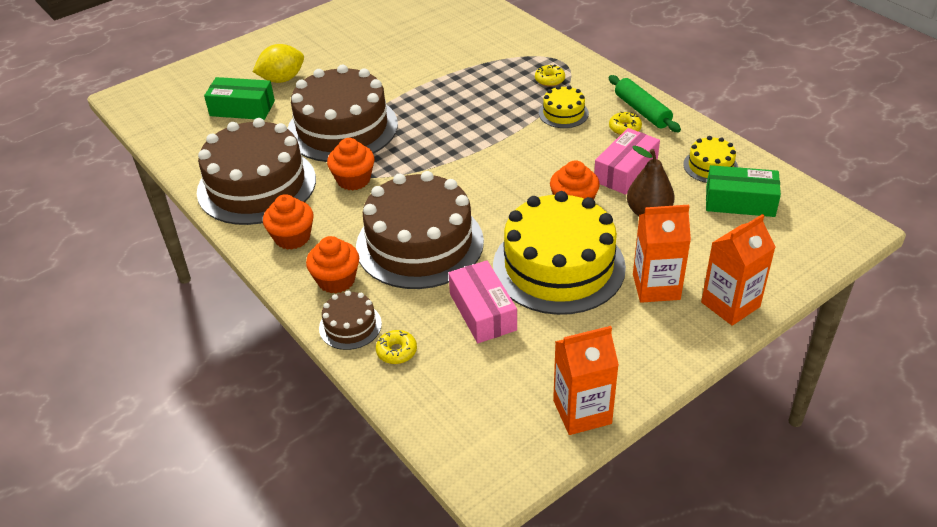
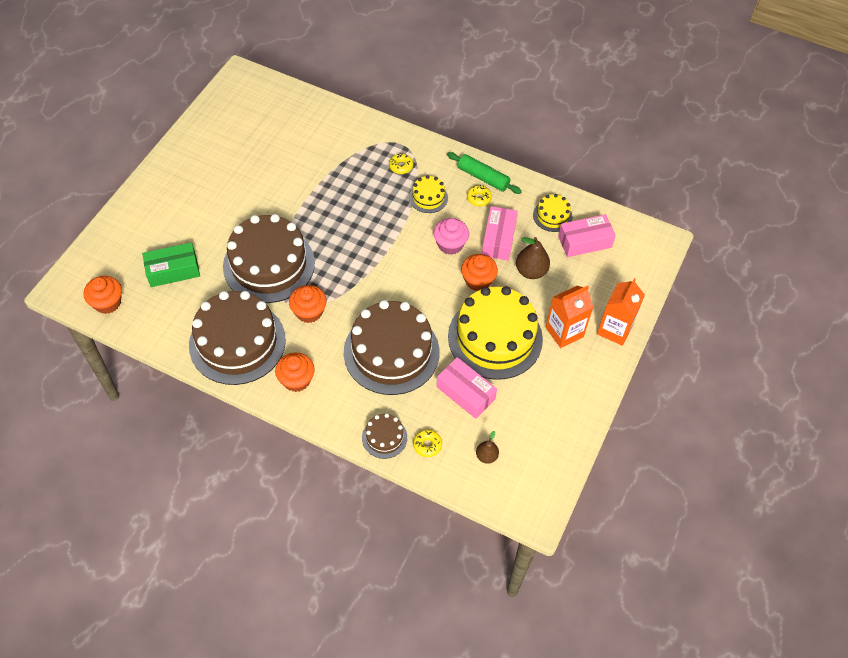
camera: 30 degrees left, 15 degrees up
(282, 79) = (186, 229): yellow lemon -> none
(336, 280) = (352, 404): orange cupcake -> orange cupcake (107, 303)
(464, 389) = (486, 456): none -> brown pear
(561, 161) = (450, 244): none -> pink cupcake
(582, 412) = (565, 443): orange carton -> none
(740, 202) = (584, 241): green box -> pink box

